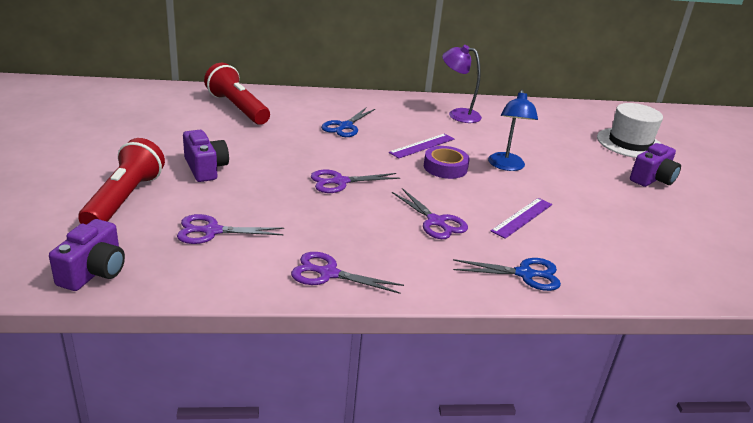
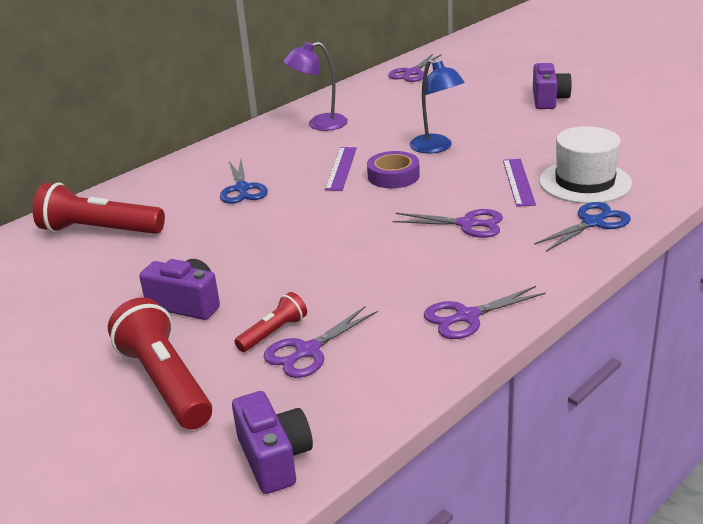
camera: 35 degrees left, 0 degrees up
(215, 210) = (273, 333): none -> red flashlight
(340, 182) = (333, 239): purple scissors -> purple scissors (412, 73)
(629, 143) = (487, 79): white hat -> white hat (584, 182)

